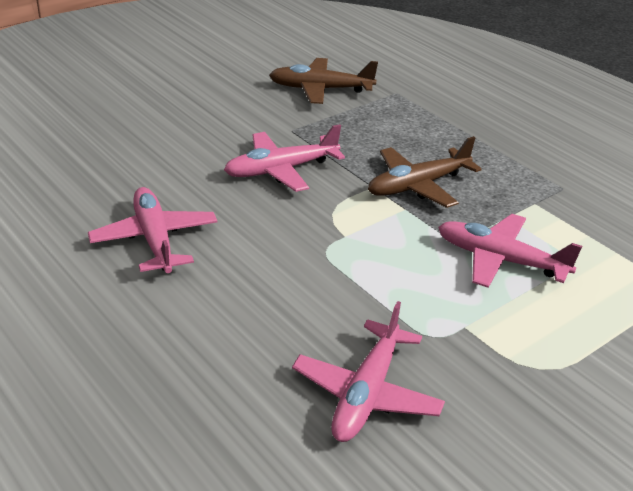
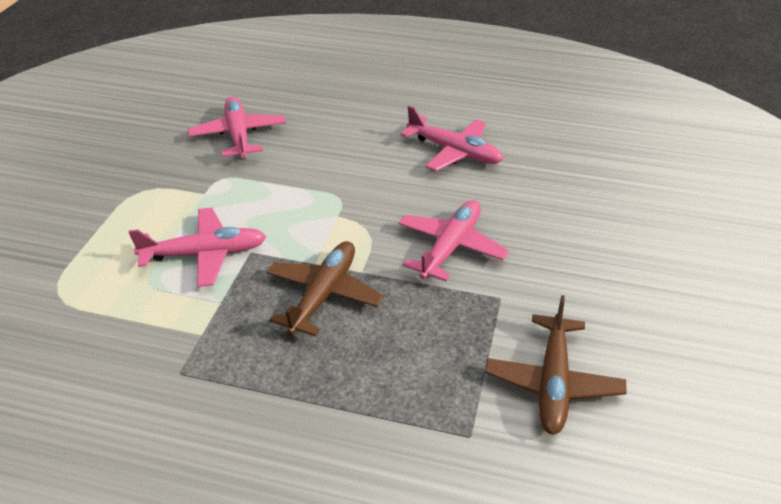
camera: 145 degrees right, 5 degrees up
(320, 89) = (553, 382): brown plane -> brown plane turned 135 degrees clockwise

